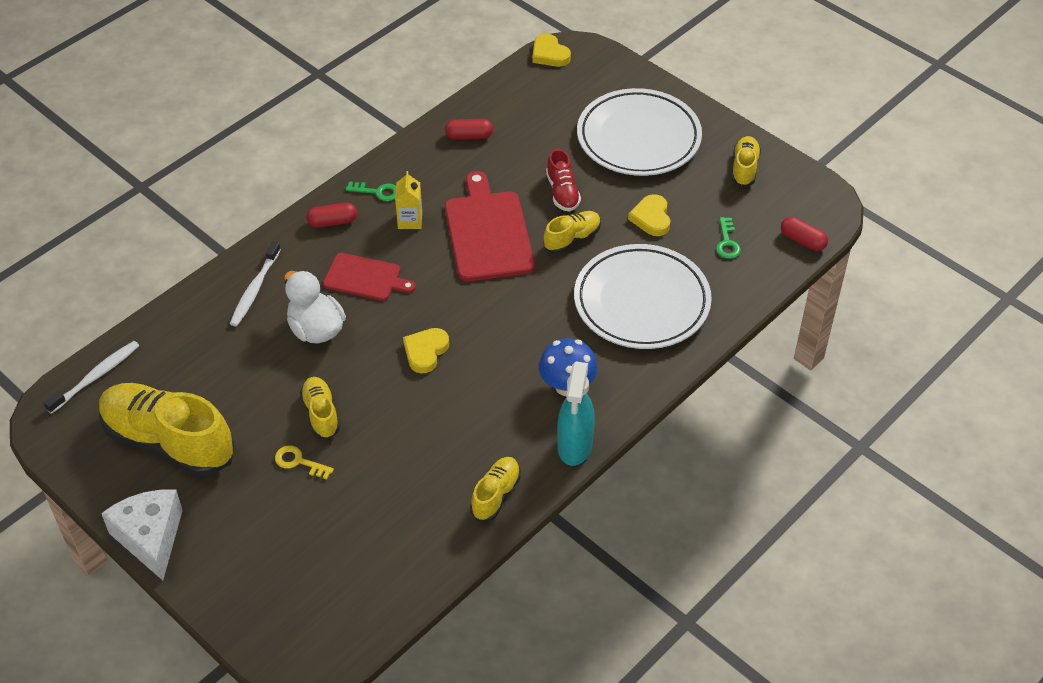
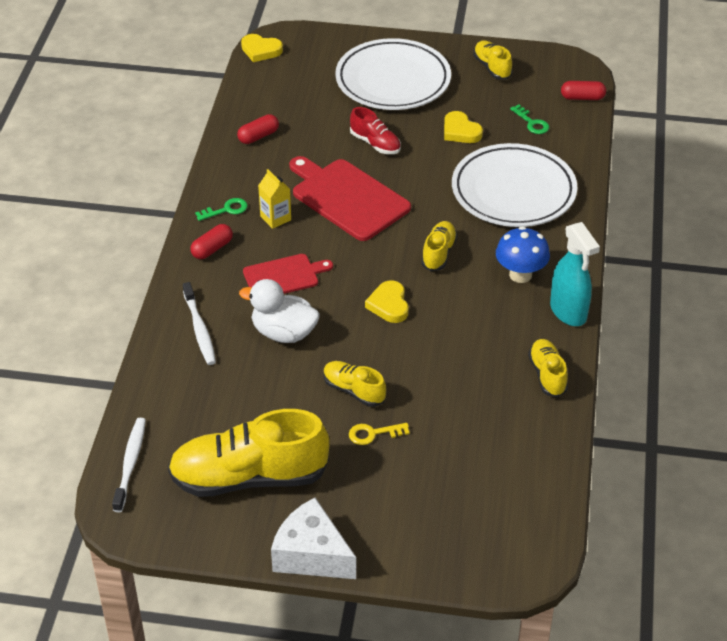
camera: 35 degrees left, 5 degrees down
(572, 239) = (417, 172): yellow shoe -> yellow shoe (438, 253)

